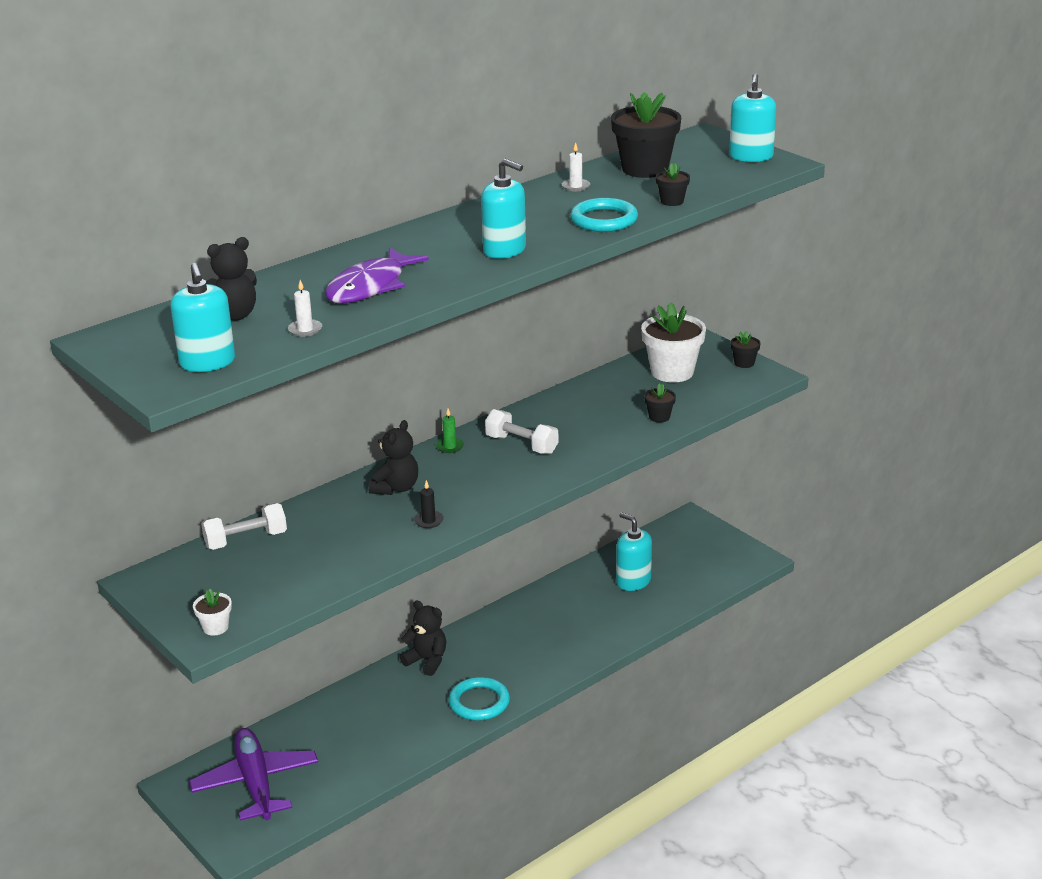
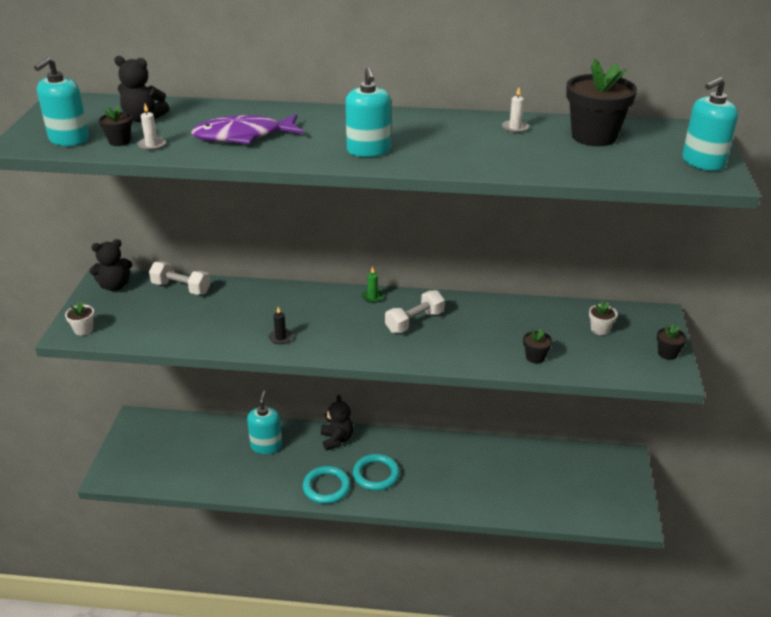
camera: 45 degrees right, 5 degrees up
(255, 783) = (163, 447): purple plane -> none
(396, 488) = (300, 305): black teddy bear -> black teddy bear (115, 286)
(521, 445) = (414, 322): white dumbbell -> white dumbbell turned 60 degrees clockwise
(604, 220) = (480, 160): turquoise ring -> turquoise ring (376, 474)
(633, 581) = (526, 475): turquoise soap dispenser -> turquoise soap dispenser (266, 446)
(672, 201) = (560, 169): black flower pot -> black flower pot (119, 141)
(672, 372) = (600, 329): white flower pot -> white flower pot, size x0.47

